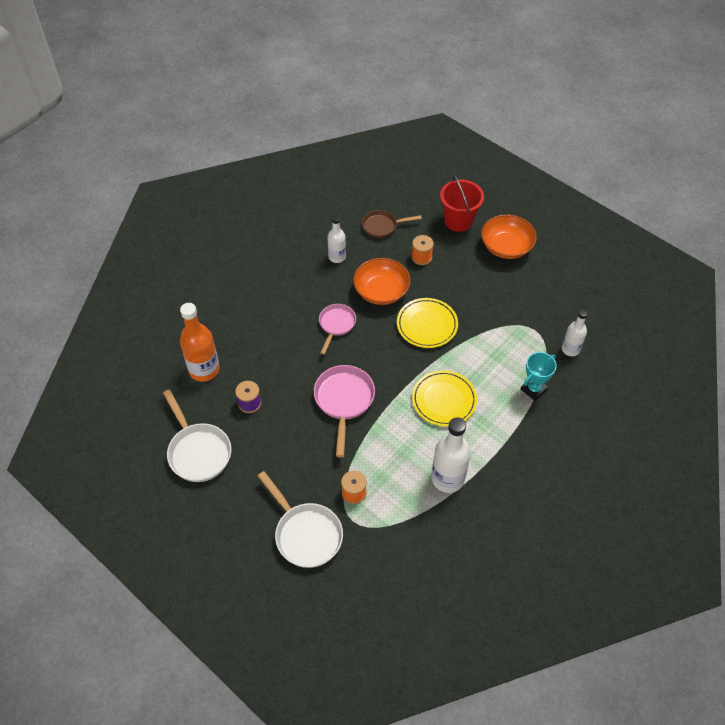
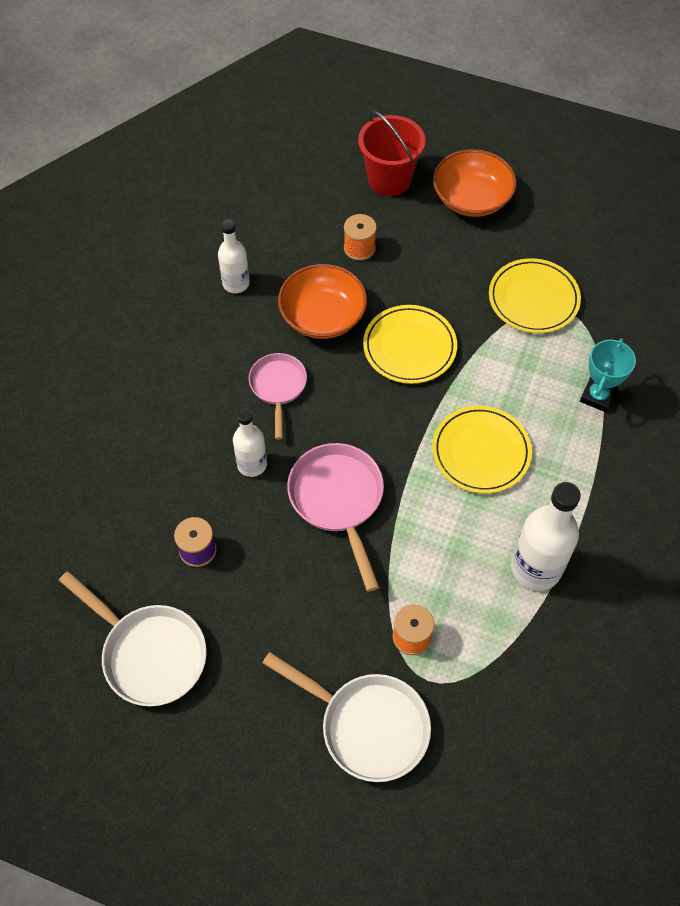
camera: 20 degrees left, 5 degrees up
(204, 370) = (105, 520): orange bottle -> none
(382, 226) = (283, 218): brown pan -> none
(519, 319) = (533, 299): none -> yellow plate
(570, 349) = (622, 322): white bottle -> white bottle (252, 464)

